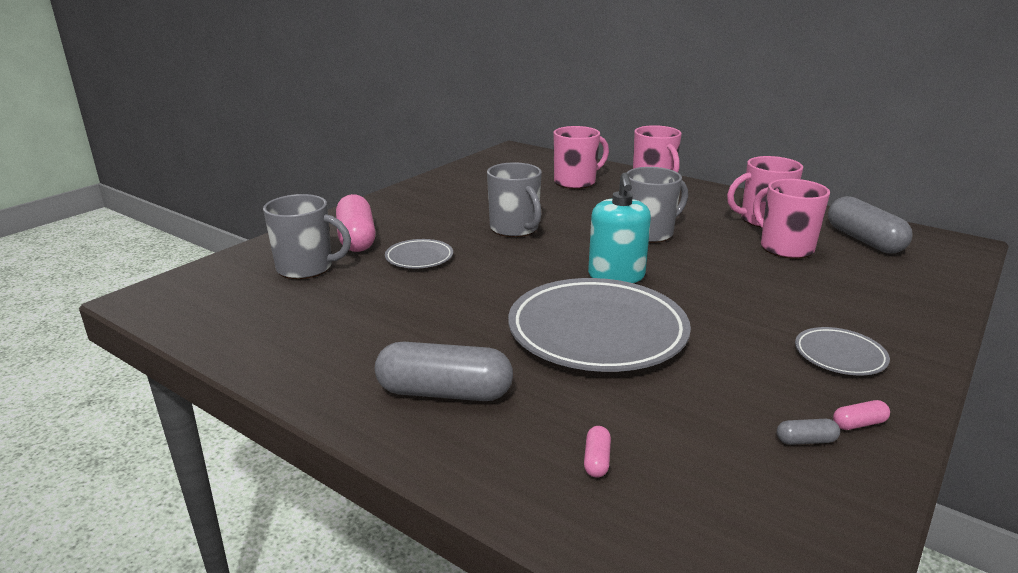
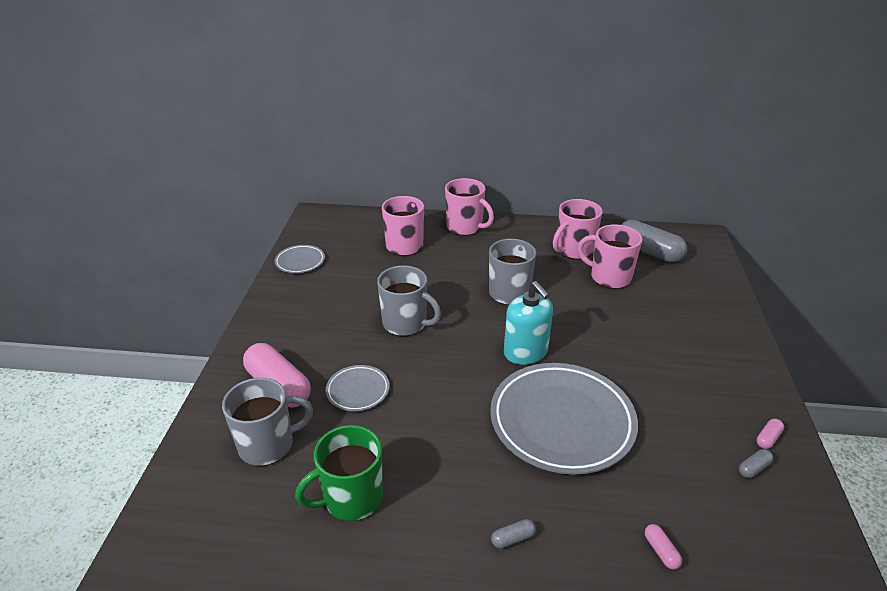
camera: 30 degrees left, 10 degrees up
(332, 318) = (351, 498): none -> green mug
(444, 392) = (513, 538): grey capsule -> grey capsule, size x0.41
(839, 356) = (716, 379): grey plate -> grey plate (300, 261)

